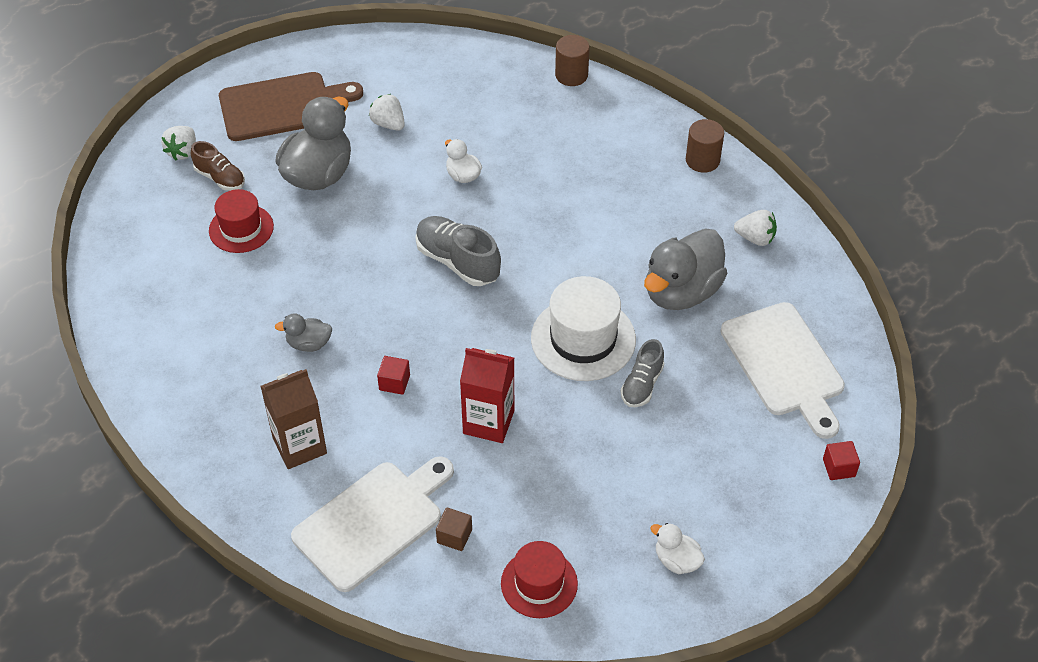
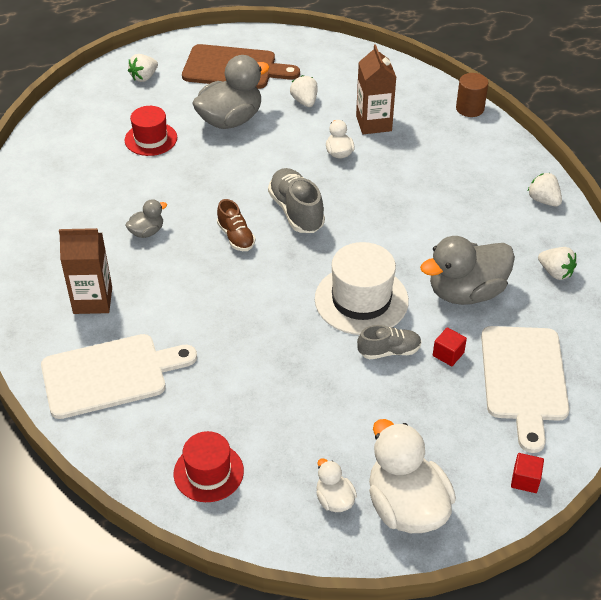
camera: 25 degrees right, 5 degrees down
(220, 178) = (158, 101): brown shoe -> brown shoe (236, 237)
(309, 344) = (147, 232): grey duck -> grey duck turned 120 degrees clockwise
(394, 382) = (192, 280): red cube -> red cube (448, 354)
(454, 536) = (165, 409): brown cube -> none
(479, 127) = (373, 123): none -> brown carton
(488, 422) = (246, 335): red carton -> none
(642, 385) = (389, 351): grey shoe -> grey shoe turned 150 degrees counterclockwise
(702, 160) = (543, 200): brown cylinder -> white strawberry
(746, 539) = (406, 507): none -> white duck

